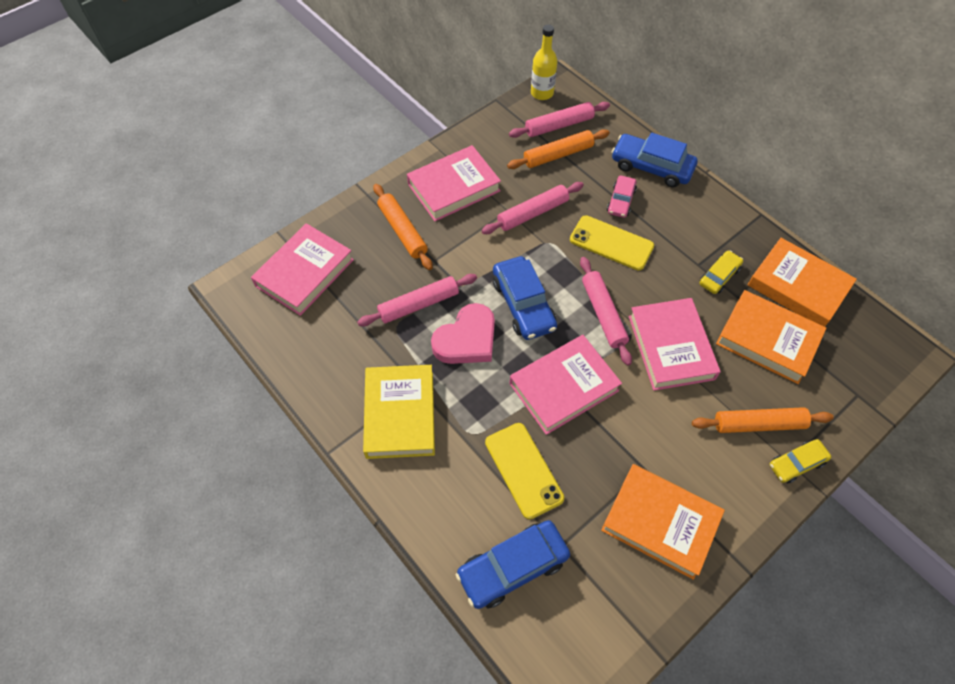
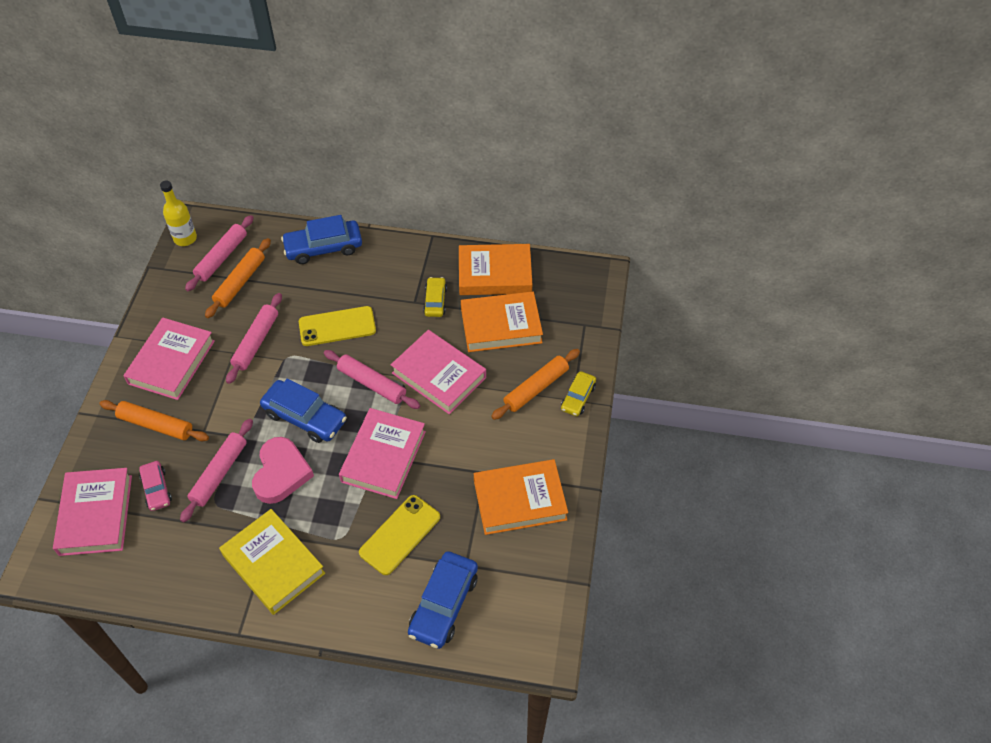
camera: 40 degrees left, 5 degrees down
(523, 470) = (400, 535): yellow phone -> yellow phone turned 75 degrees counterclockwise
(620, 201) = (319, 289): pink car -> pink car (156, 489)

